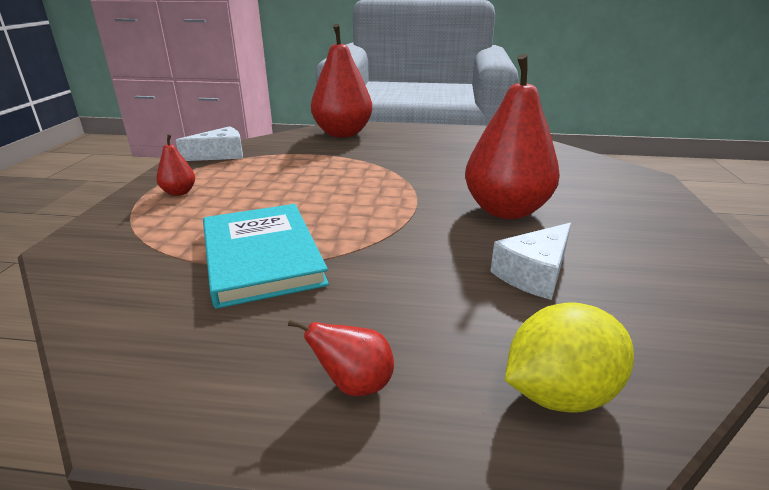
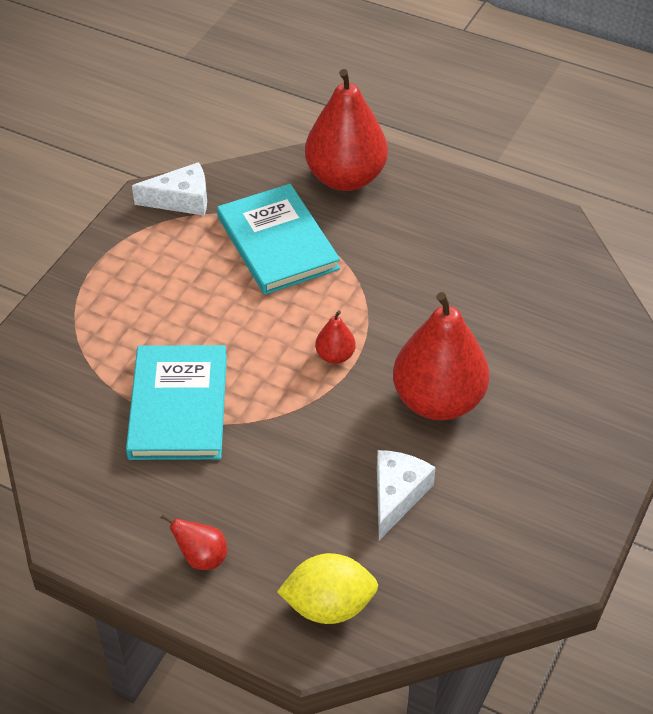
camera: 20 degrees right, 20 degrees up
(179, 192) = (124, 276): red pear -> red pear (335, 356)
(309, 161) = (277, 243): none -> turquoise book
(534, 273) = (397, 495): white cheese -> white cheese turned 135 degrees clockwise

